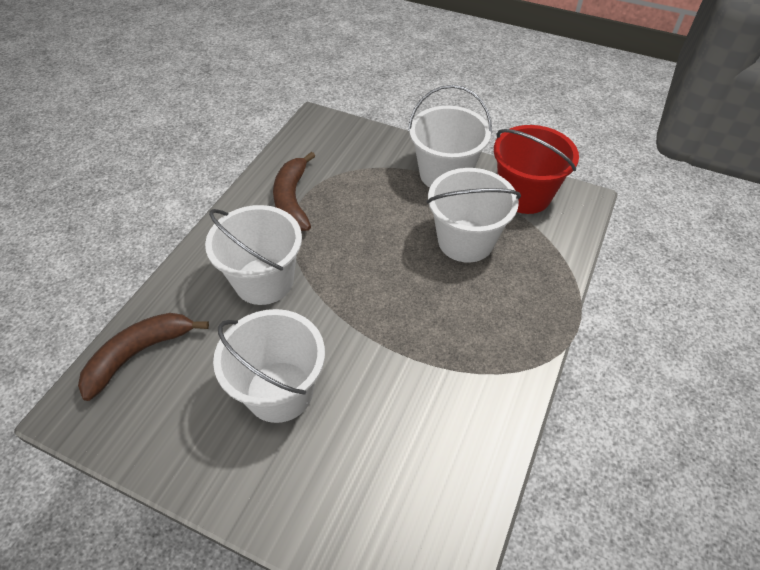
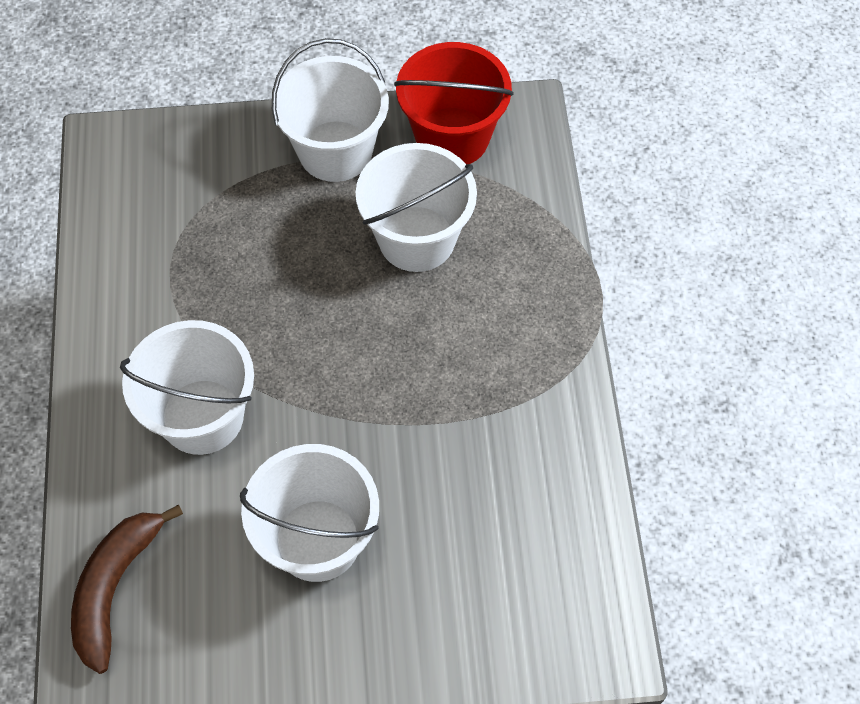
camera: 30 degrees left, 10 degrees up
(292, 200) = (158, 285): brown banana -> none

